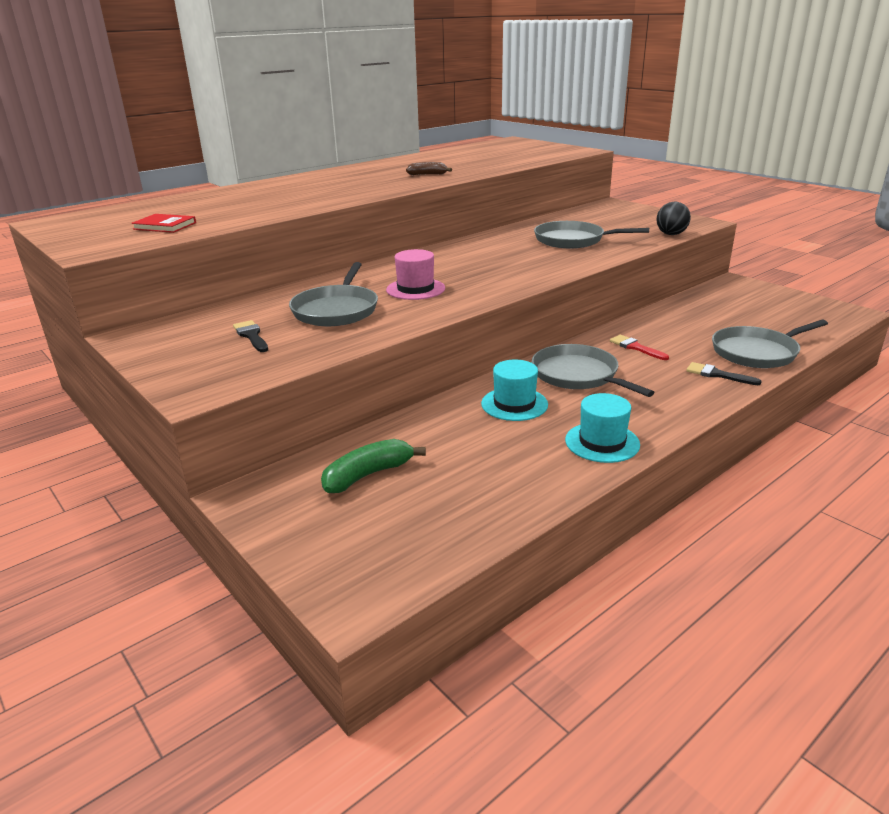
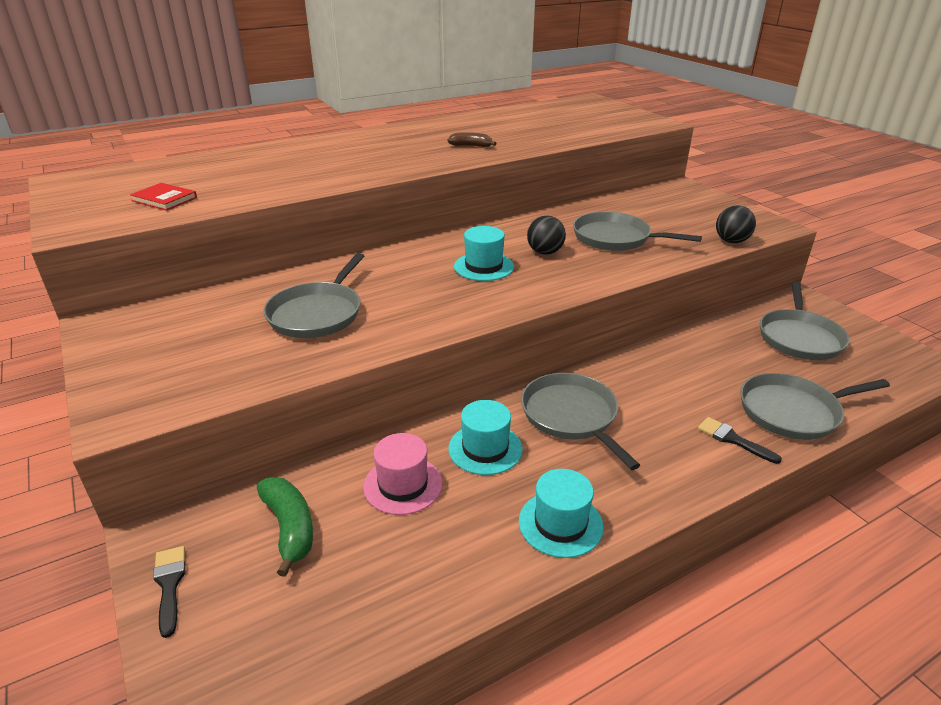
camera: 10 degrees right, 5 degrees up
(251, 336) = (215, 340): black brush -> black brush (169, 584)
(368, 475) = (290, 528): green banana -> green banana turned 90 degrees clockwise
(415, 289) = (413, 292): pink hat -> pink hat (403, 485)
(468, 267) = (483, 266): none -> turquoise hat
(517, 254) = (545, 252): none -> black ball
(635, 347) = (652, 383): red brush -> none
(742, 306) = (799, 337): none -> grey pan

